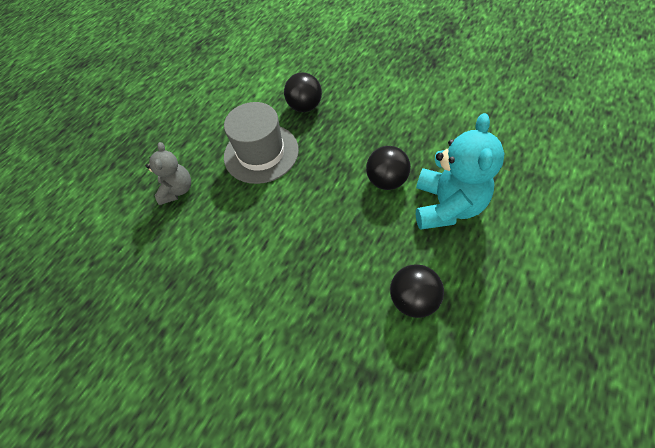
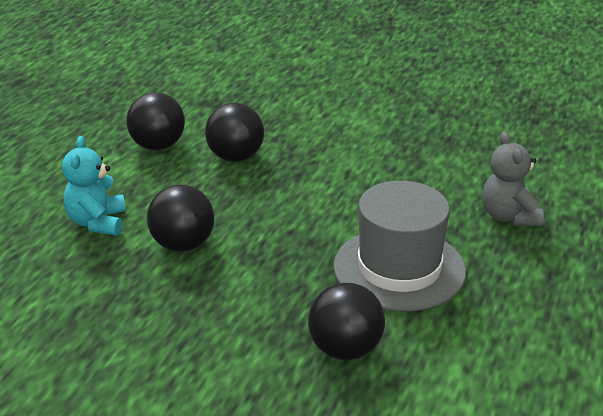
camera: 165 degrees right, 25 degrees down
(347, 275) = (235, 157): none -> black ball
(447, 206) = (97, 222): turquoise teddy bear -> turquoise teddy bear, size x0.59

